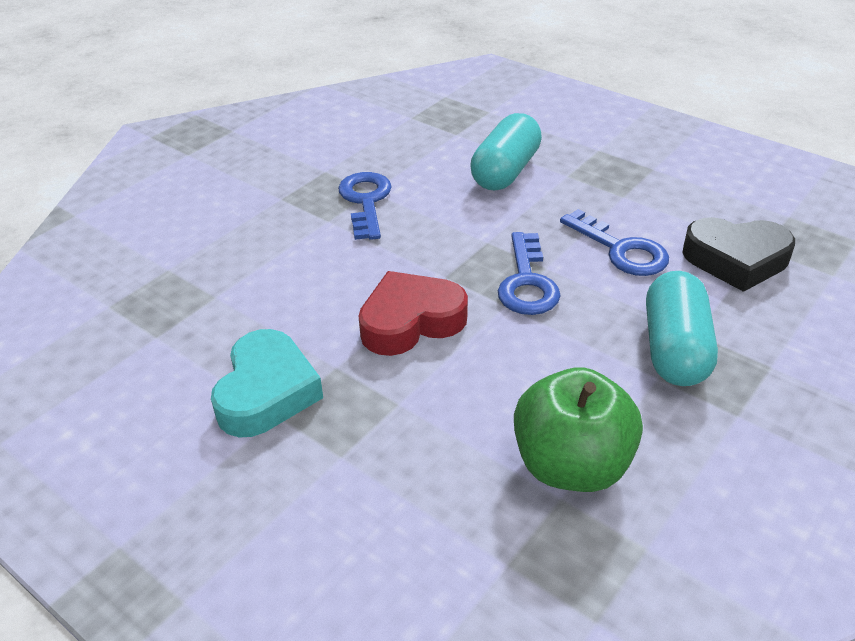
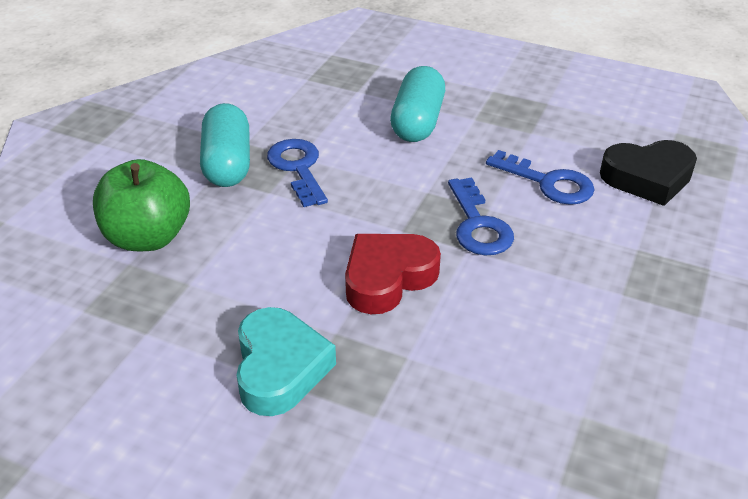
camera: 15 degrees left, 0 degrees up
(571, 465) = (580, 385): green apple -> green apple (148, 237)
(675, 349) = (627, 266): turquoise capsule -> turquoise capsule (228, 163)

